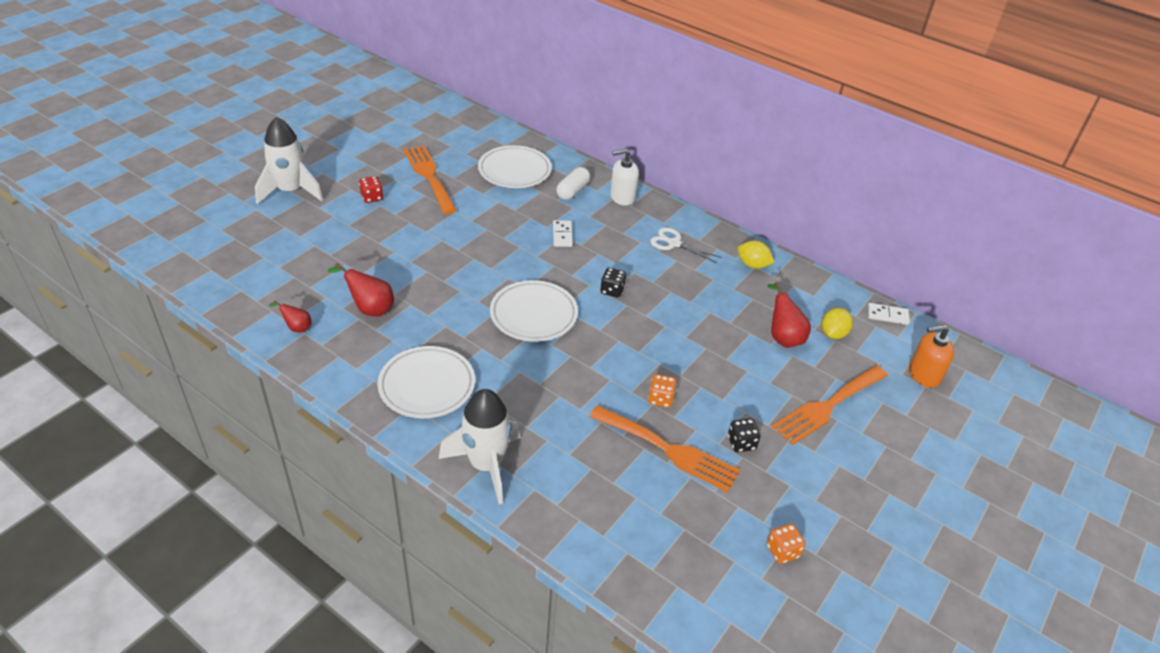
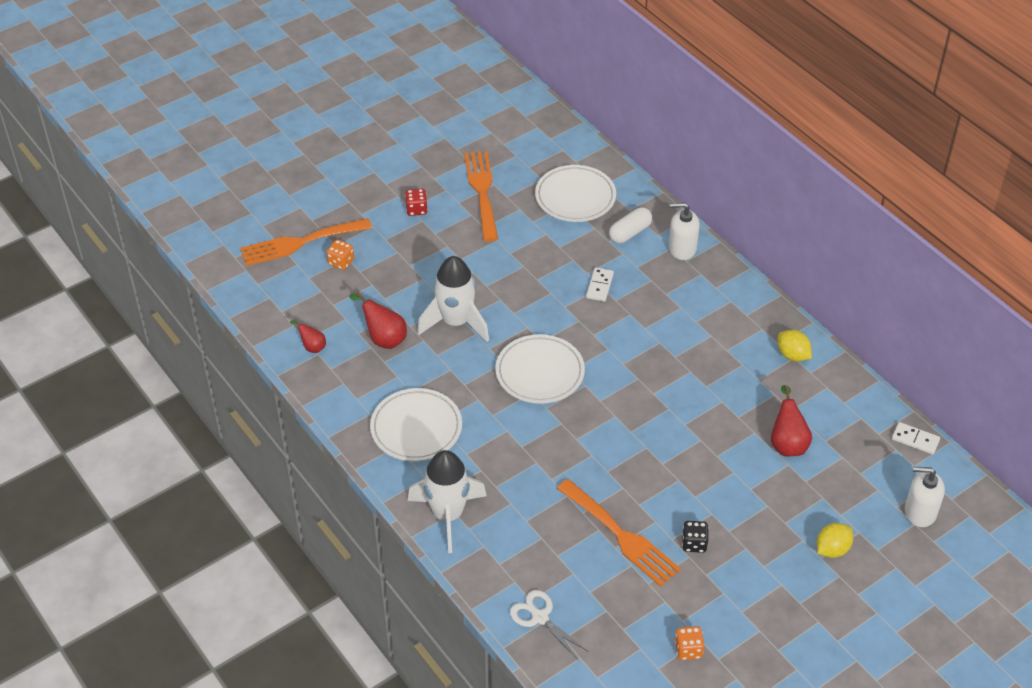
camera: 20 degrees right, 5 degrees up
(291, 191) = (337, 190): white rocket -> white rocket (456, 322)
(612, 290) = (628, 359): black dice -> none
(660, 399) = (633, 484): orange dice -> orange dice (341, 262)
(674, 243) = (716, 315): white scissors -> white scissors (540, 617)
(827, 406) = (798, 524): orange fork -> orange fork (300, 243)
(833, 334) = (843, 449): yellow lemon -> yellow lemon (832, 549)
(923, 374) = (920, 512): orange soap dispenser -> white soap dispenser

